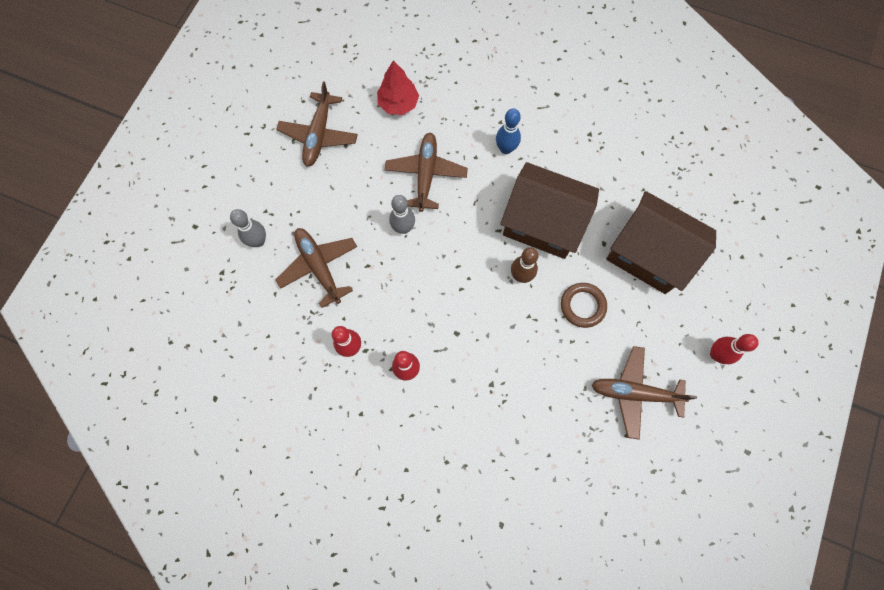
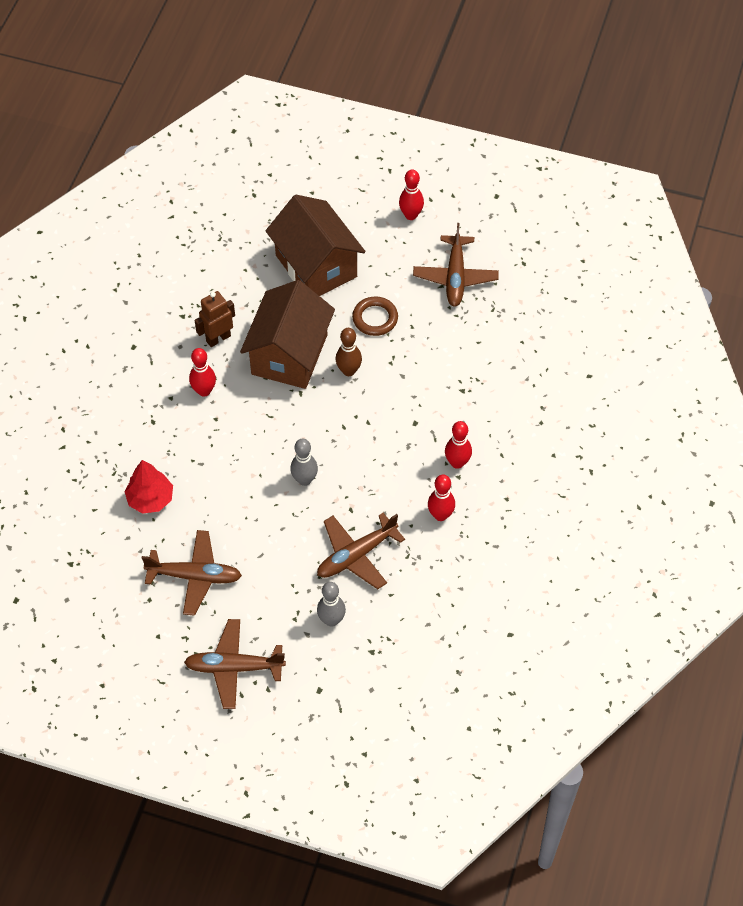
camera: 95 degrees left, 15 degrees down
(426, 174) = (239, 464): brown plane -> brown plane (234, 667)
(506, 149) = (204, 391): blue bowling pin -> red bowling pin
(563, 162) = (218, 338): none -> brown robot
(648, 254) = (316, 266): brown house -> brown house turned 60 degrees counterclockwise

